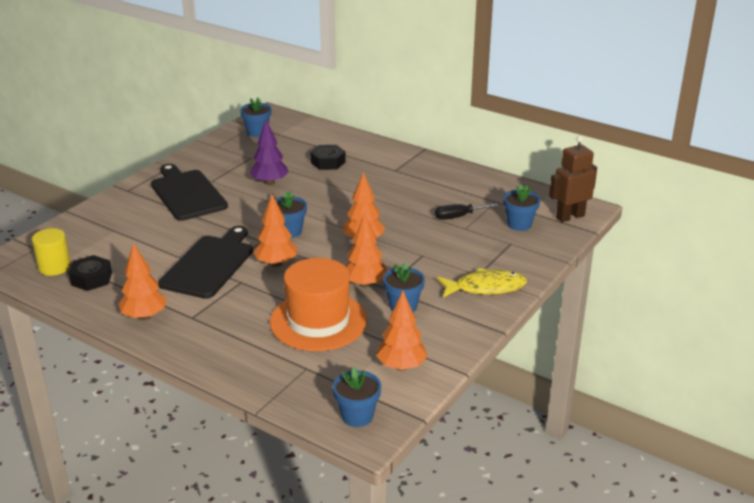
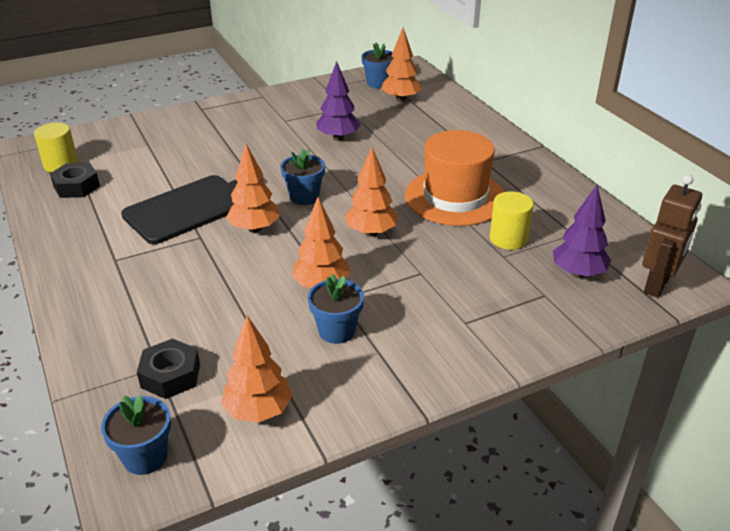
camera: 30 degrees right, 5 degrees up
(144, 316) = (76, 242): orange tree -> orange tree (400, 99)
(187, 193) = (249, 127): black cutting board -> none
(318, 321) = (228, 313): orange hat -> orange hat (455, 197)
(328, 162) = (419, 132): black nut -> black nut (170, 375)
(458, 217) = (508, 239): black screwdriver -> yellow cylinder
(486, 287) = (459, 344): yellow fish -> none
(519, 224) = (578, 273): blue flower pot -> purple tree
(570, 216) = (657, 285): brown robot -> brown robot turned 120 degrees clockwise

